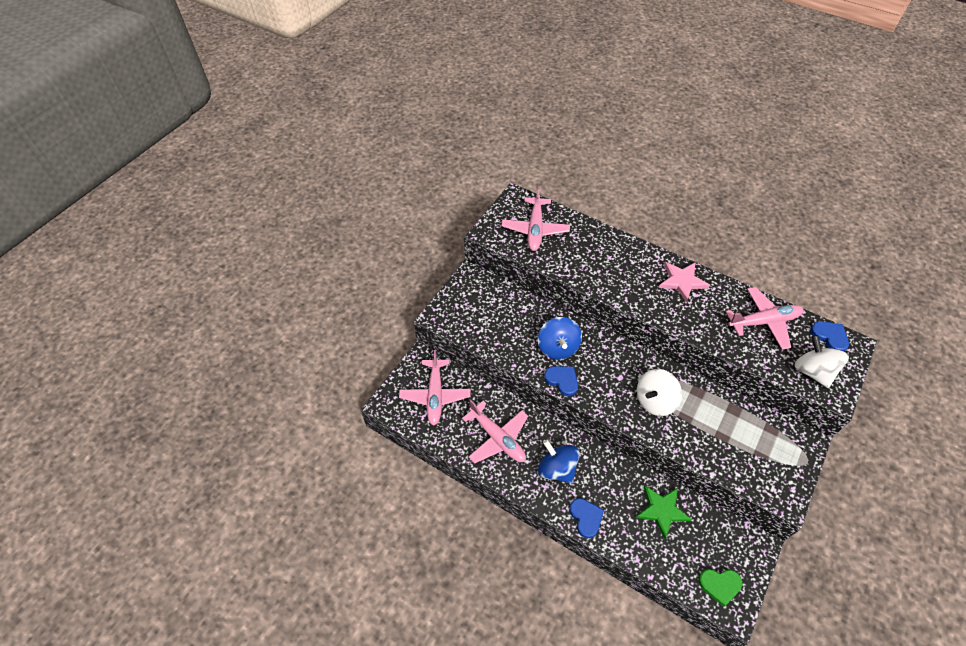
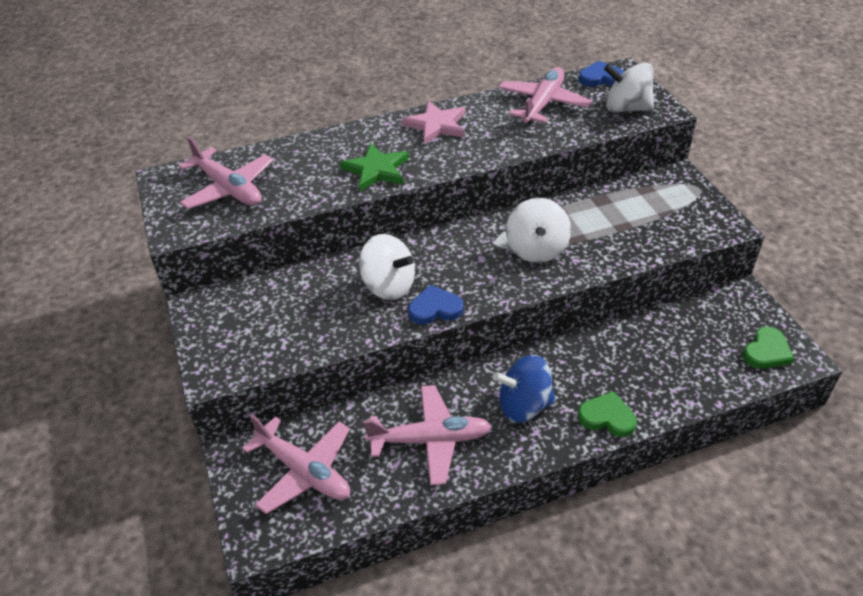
camera: 50 degrees left, 10 degrees down
(557, 347) = (388, 286): blue spinning top -> white spinning top
(586, 518) = (607, 417): blue heart -> green heart
(662, 510) = (650, 344): green star -> green star (376, 170)

